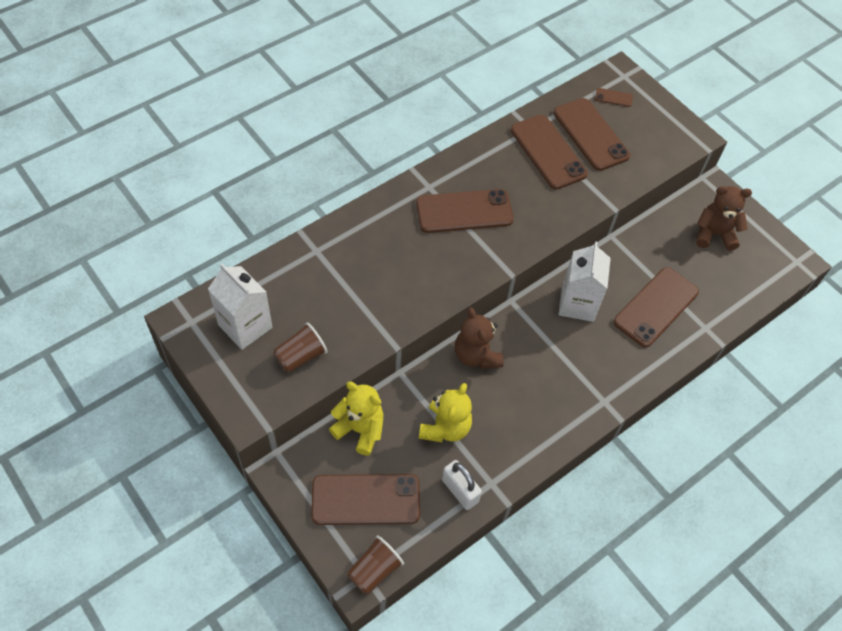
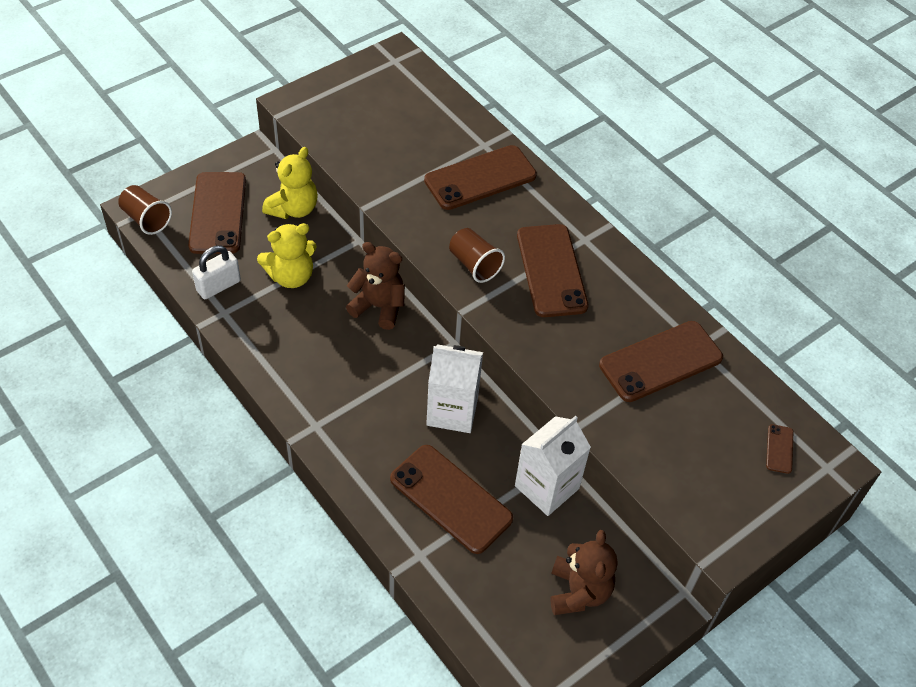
camera: 90 degrees right, 5 degrees down
(245, 326) = (390, 96): white carton -> white carton (547, 487)
(300, 356) = (355, 135): brown cup -> brown cup (474, 264)
(445, 428) = (291, 276): yellow teddy bear -> yellow teddy bear turned 45 degrees counterclockwise
(476, 355) = (379, 307): brown teddy bear -> brown teddy bear turned 45 degrees clockwise
(590, 134) = (701, 413): brown phone -> brown phone (480, 178)

